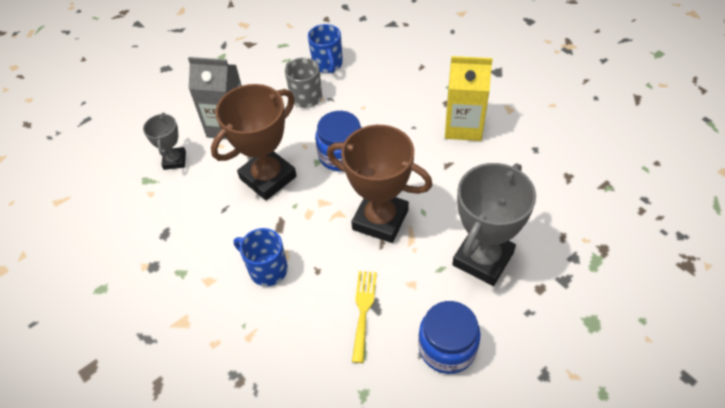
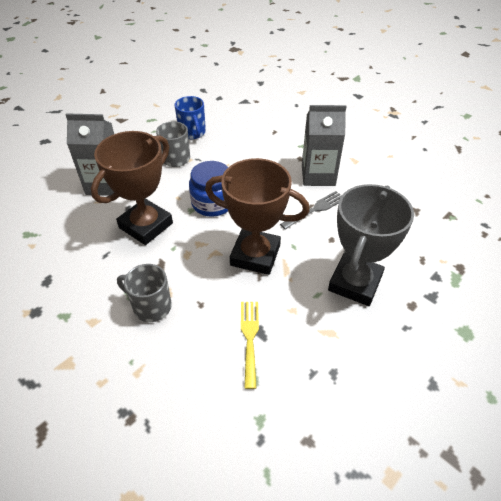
camera: 10 degrees left, 5 degrees down
(174, 160) = (55, 216): grey trophy -> none
(267, 269) = (151, 306): blue mug -> grey mug
(447, 347) = (336, 366): blue jar -> none
(454, 169) = (315, 209): none -> grey fork
(463, 126) = (318, 175): yellow carton -> grey carton

